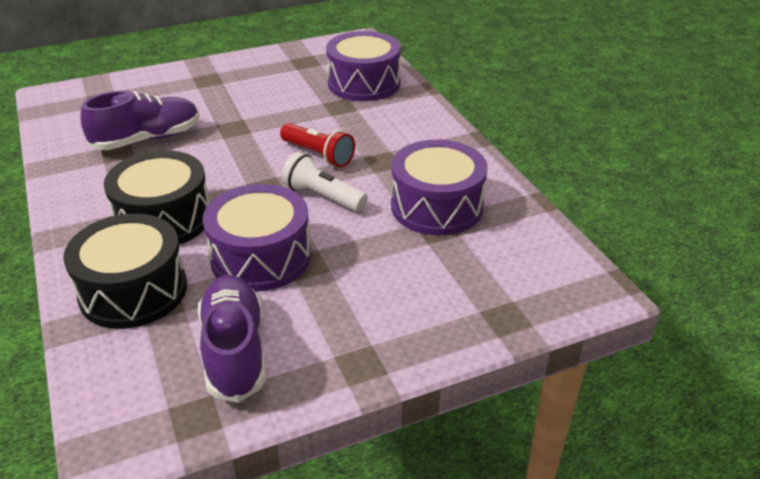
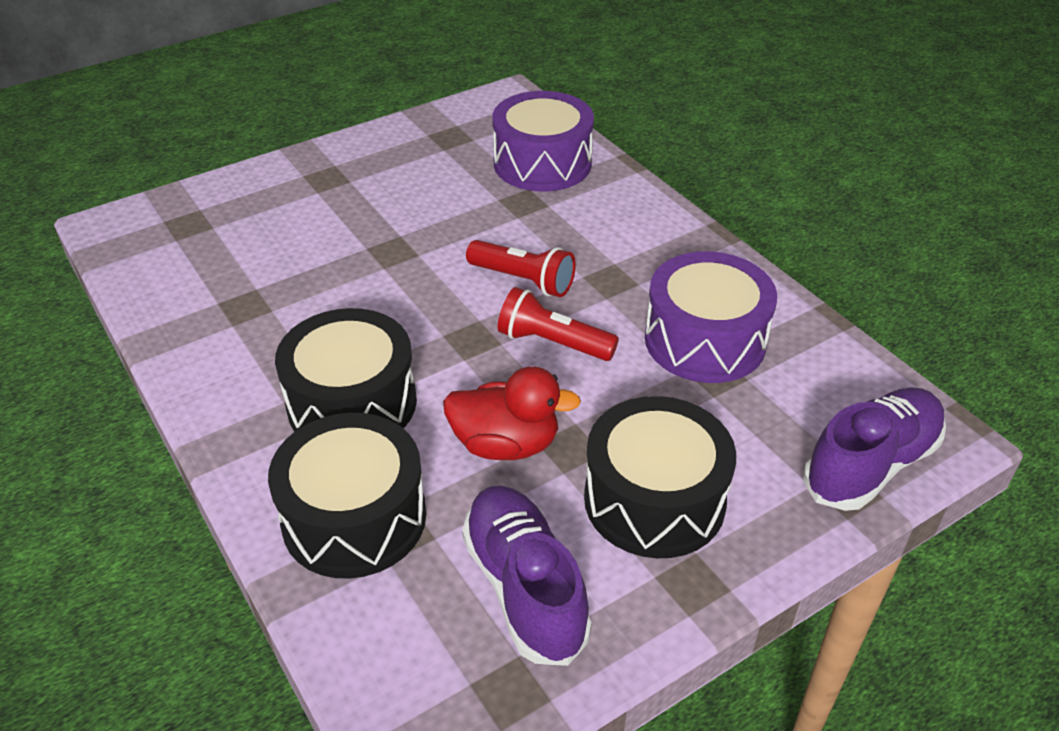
camera: 10 degrees left, 5 degrees up
(147, 139) = (279, 281): purple shoe -> purple shoe (871, 465)
(261, 257) = (506, 444): purple drum -> red duck
(323, 196) = (552, 343): white flashlight -> red flashlight
(354, 306) = (654, 500): none -> black drum

